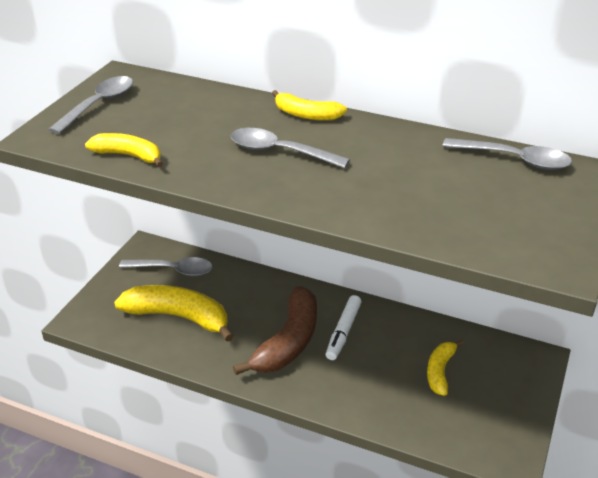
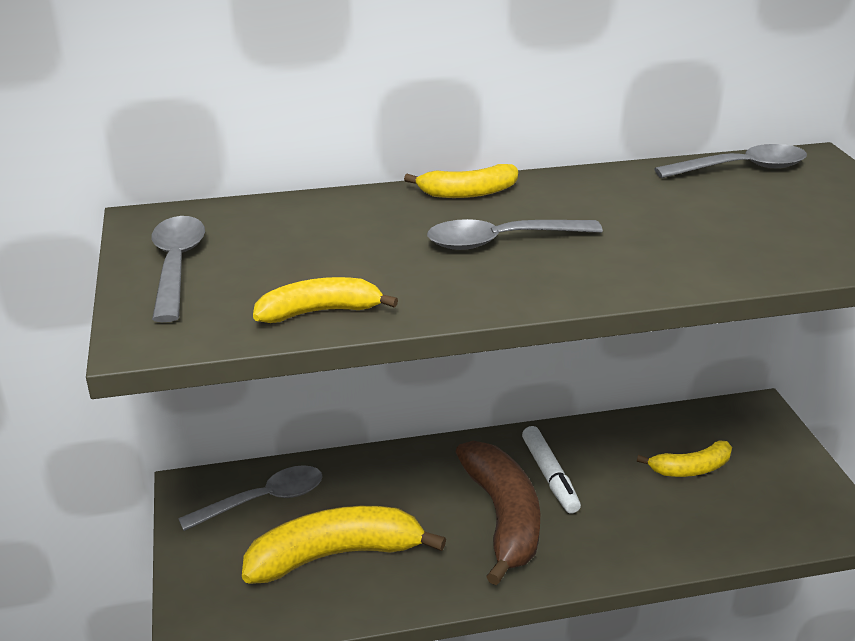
camera: 35 degrees left, 5 degrees down
(440, 371) = (690, 468): yellow banana -> yellow banana turned 90 degrees counterclockwise

